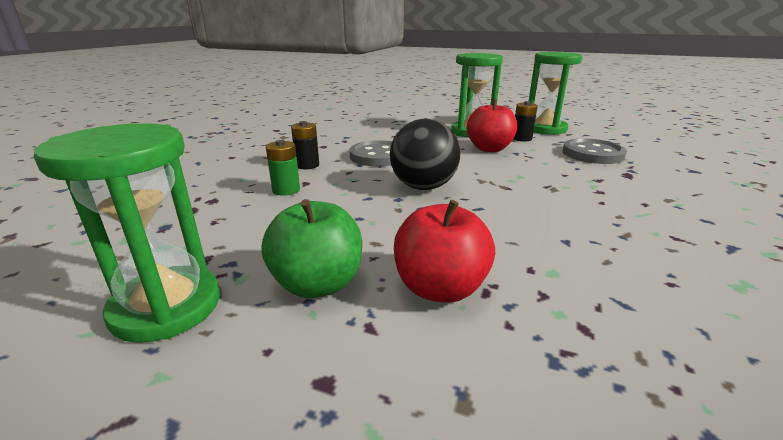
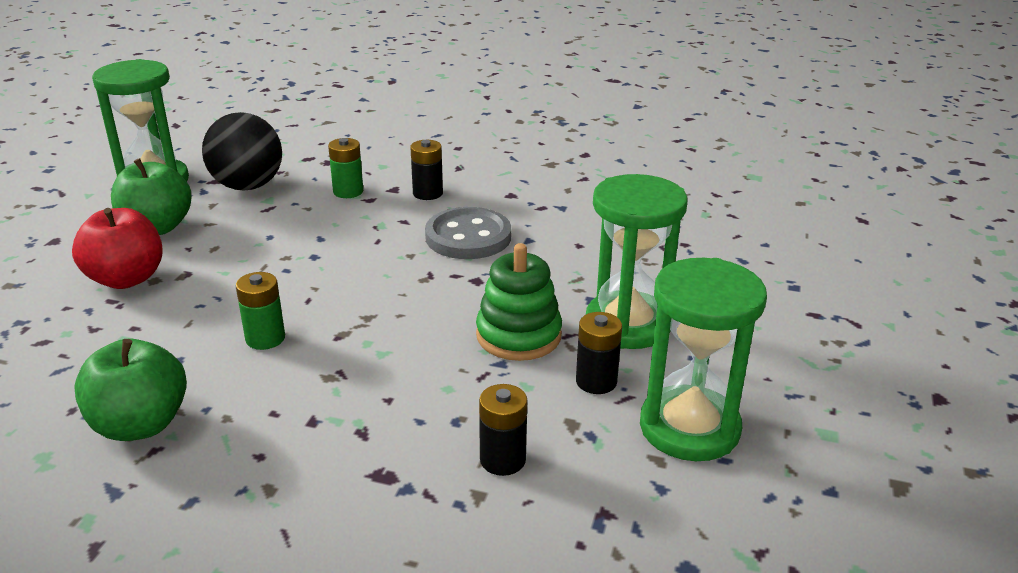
camera: 85 degrees right, 5 degrees up
(423, 187) = (347, 271): black ball -> black ball (248, 186)
(489, 149) = (518, 335): red apple -> green stacking toy
(521, 209) = (265, 338): none -> green battery
(592, 154) = (502, 460): grey button -> black battery
(657, 246) = (140, 425): none -> green apple

